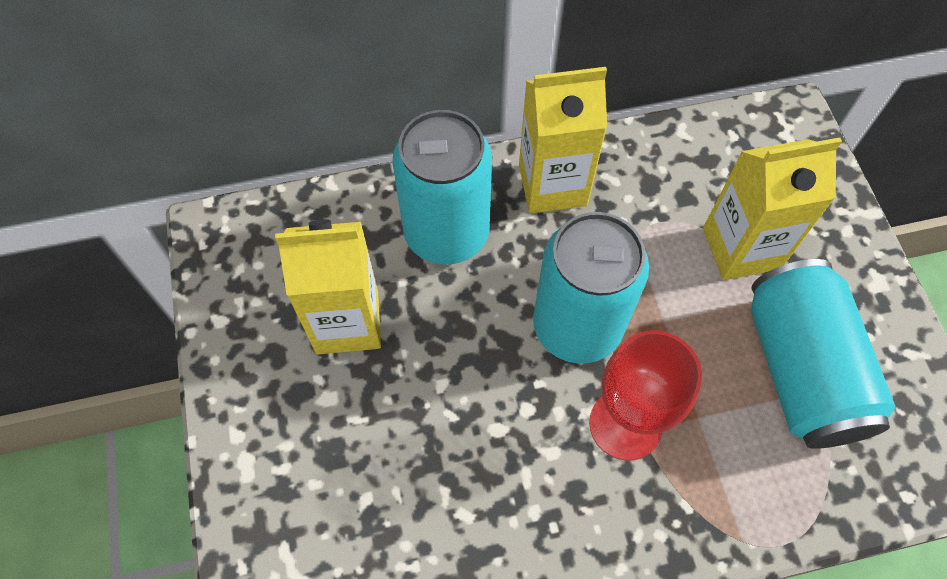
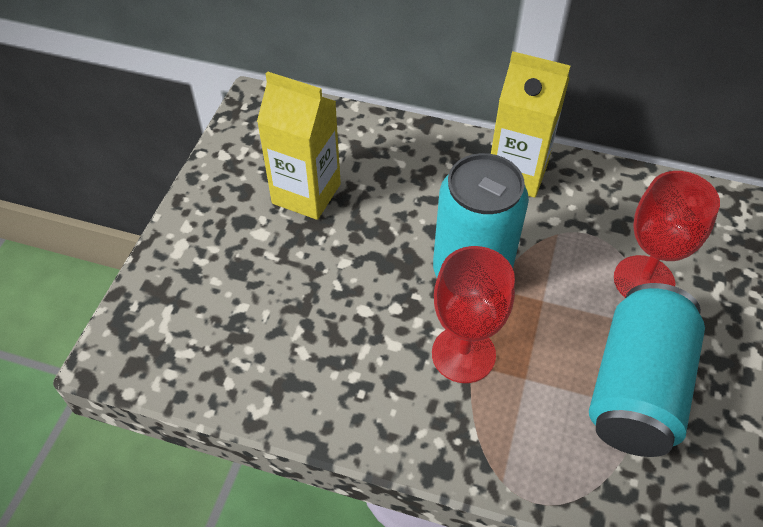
camera: 30 degrees right, 10 degrees down
(446, 233) = (415, 170): turquoise can -> none
(741, 248) = (644, 281): yellow carton -> red goblet

